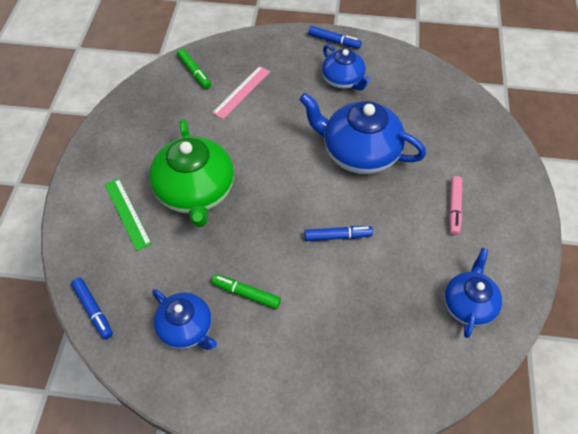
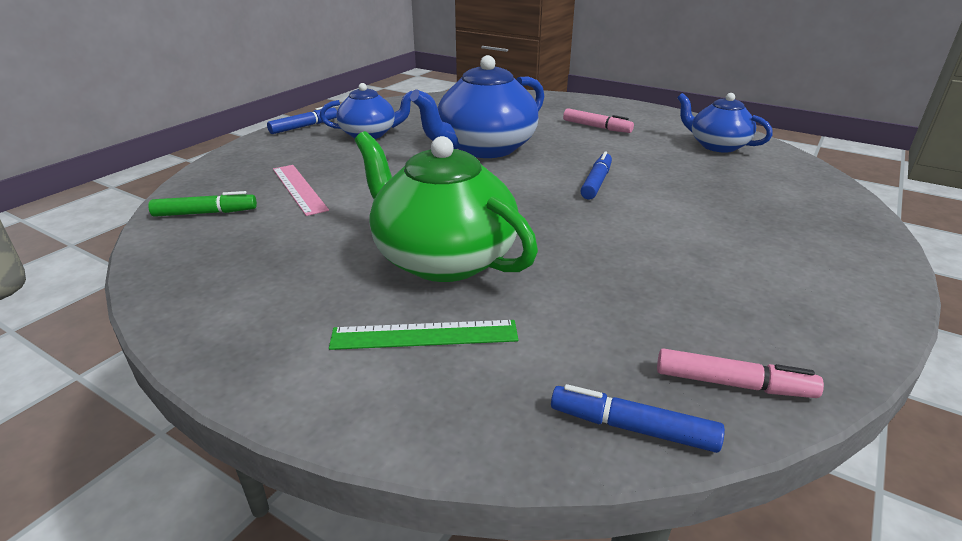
camera: 65 degrees left, 25 degrees down
(93, 310) = (632, 427): blue marker -> blue marker turned 150 degrees counterclockwise
(136, 346) = (733, 384): none -> pink marker
(186, 328) = (706, 320): blue teapot -> none
(196, 192) = (442, 258): green teapot -> green teapot turned 150 degrees counterclockwise
(246, 294) = (657, 256): green marker -> none

